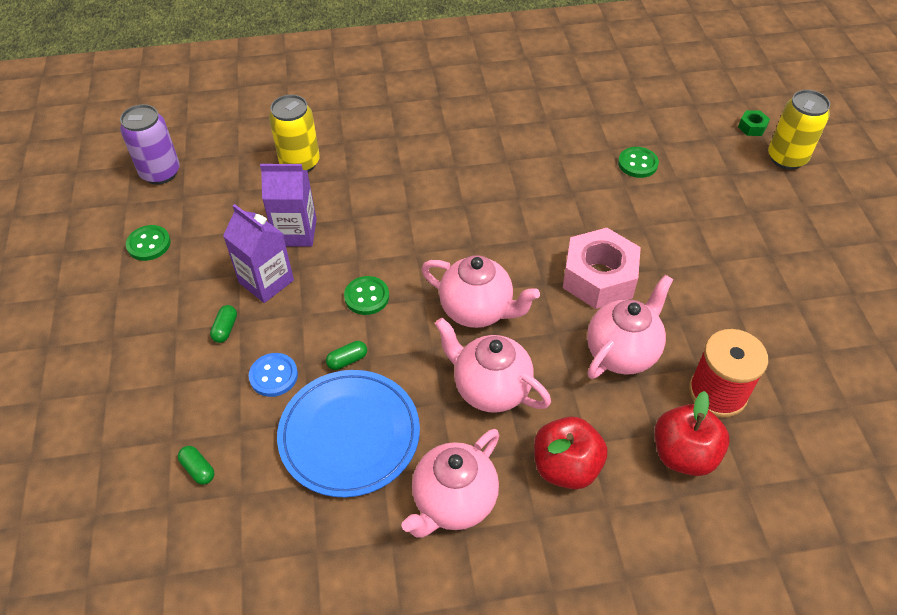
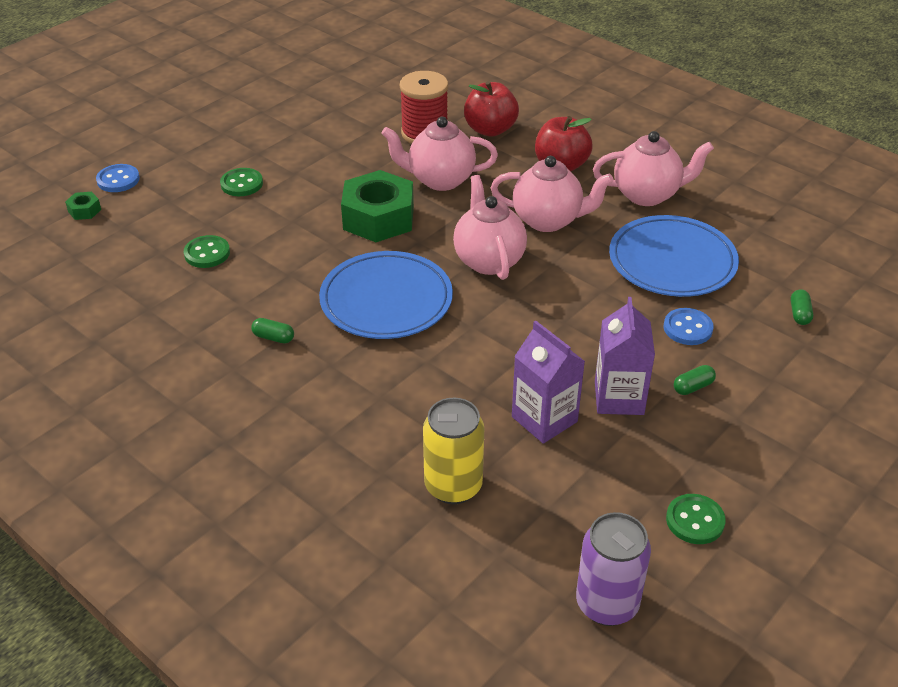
camera: 130 degrees left, 10 degrees down
(347, 360) = (621, 299): green capsule -> green capsule (273, 337)
(366, 297) = (553, 326): green button -> green button (242, 184)
(490, 225) = (386, 300): none -> blue plate
(490, 389) = (548, 220): pink teapot -> pink teapot turned 75 degrees counterclockwise
(599, 277) = (378, 218): pink nut -> green nut
(786, 158) = (118, 180): yellow can -> blue button

